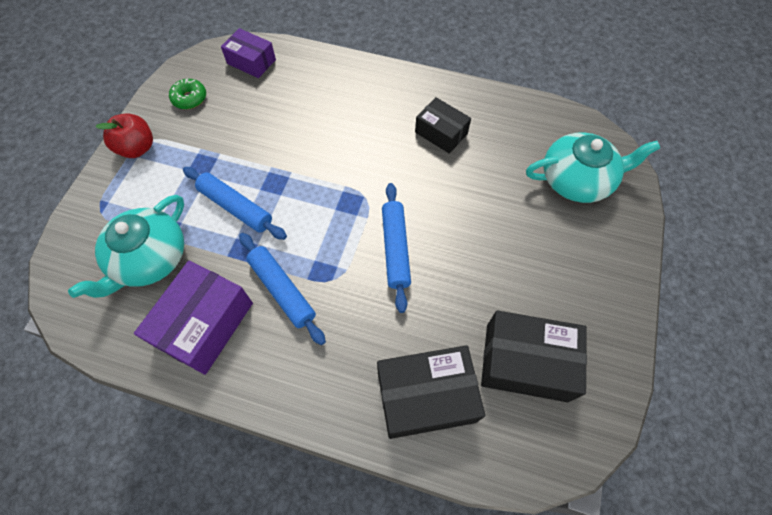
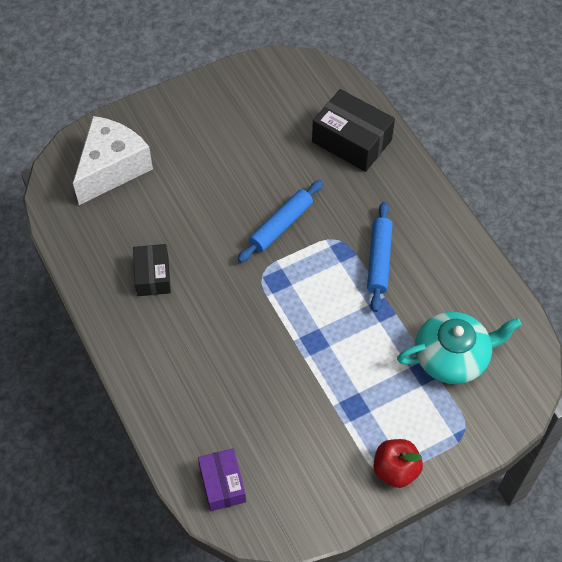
camera: 135 degrees left, 5 degrees down
(190, 98) = (312, 488): green donut -> none
(204, 324) = (446, 279): purple box -> none
(236, 207) = (359, 345): blue rolling pin -> none
(526, 362) = (279, 112): black box -> none
(577, 179) = (112, 168): turquoise teapot -> white cheese

